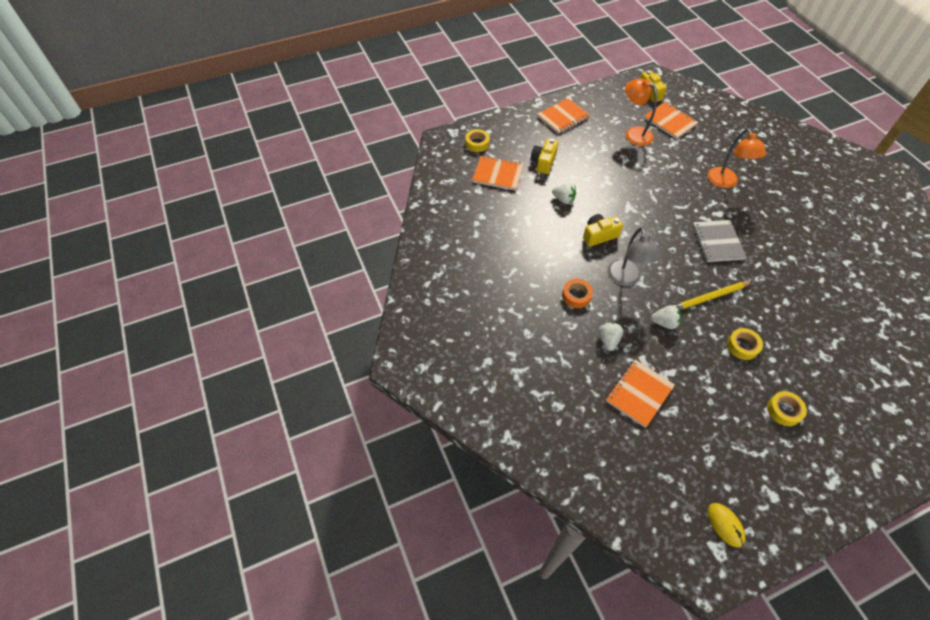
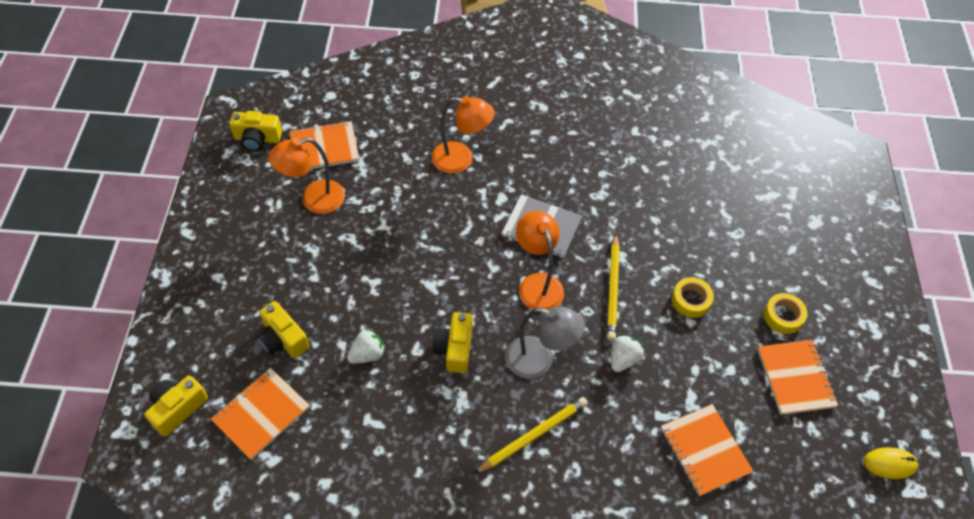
camera: 65 degrees left, 0 degrees up
(477, 143) = (178, 409): yellow tape -> yellow camera
(563, 117) = (218, 263): orange notebook -> orange notebook (795, 378)
(576, 296) = (533, 436): orange tape -> yellow pencil
(608, 340) = (617, 439): white strawberry -> none
(676, 256) = (537, 284): none -> orange lamp

